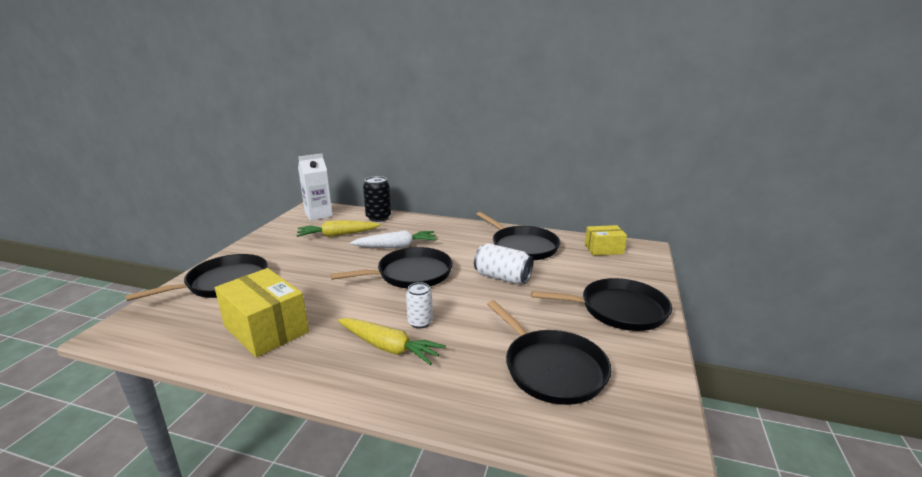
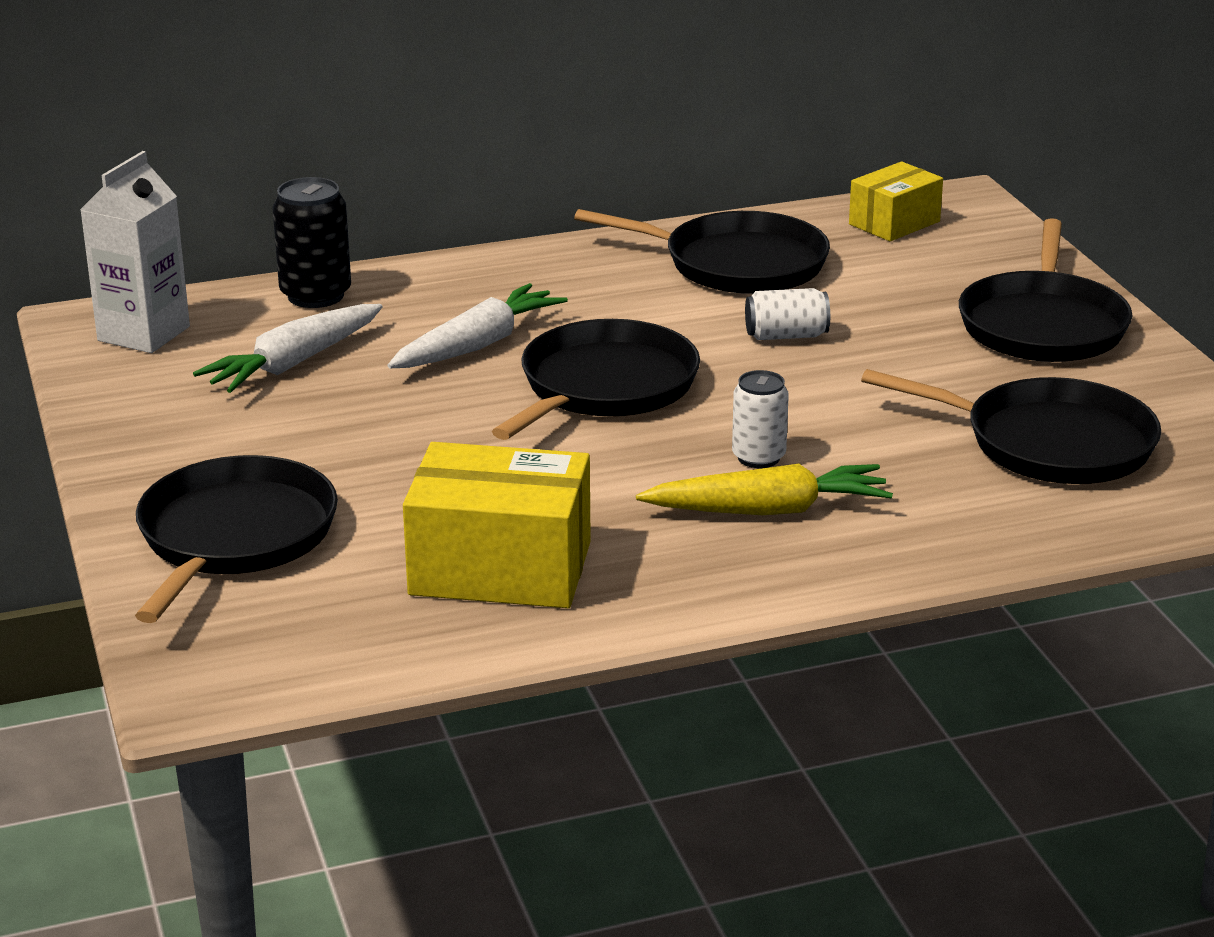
camera: 35 degrees left, 5 degrees up
(337, 235) = (293, 363): yellow carrot -> white carrot
(502, 277) = (786, 336): white can -> white can, size x0.66
(618, 310) = (1043, 325): black pan -> black pan turned 135 degrees clockwise

